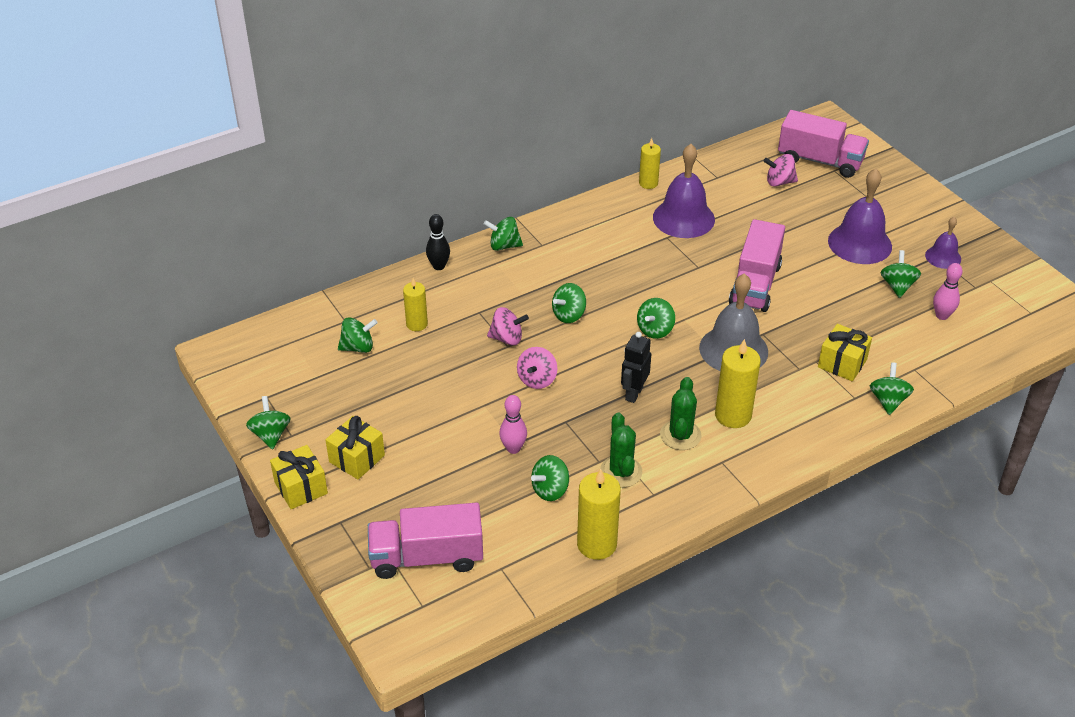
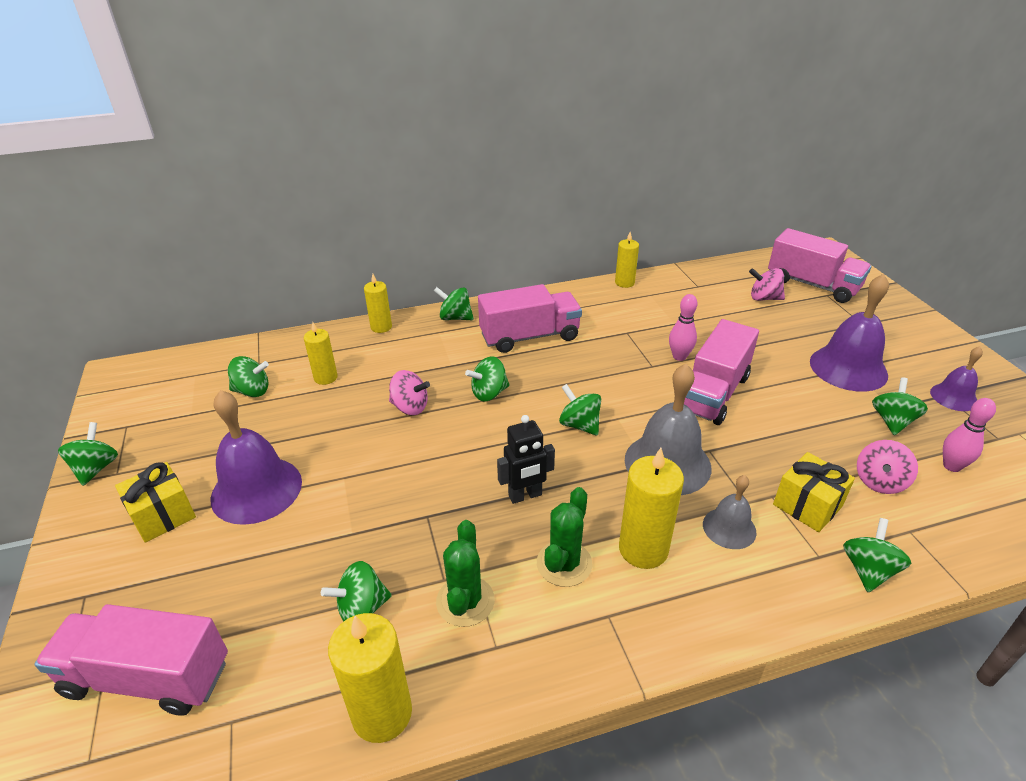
camera: 15 degrees right, 5 degrees down
(301, 488) = (76, 540): yellow gift -> none
(439, 266) = (381, 327): black bowling pin -> yellow candle
(513, 448) = (347, 539): pink bowling pin -> pink bowling pin (679, 356)
(537, 379) = (419, 458): pink spinning top -> pink spinning top (879, 481)
(581, 255) = (529, 337): none -> pink truck
(633, 393) = (525, 495): black robot -> black robot turned 150 degrees counterclockwise
(655, 330) = (579, 425): green spinning top -> green spinning top turned 90 degrees clockwise
(683, 218) = (651, 317): purple bell -> purple bell (256, 489)
(790, 389) = (729, 528): none -> grey bell

